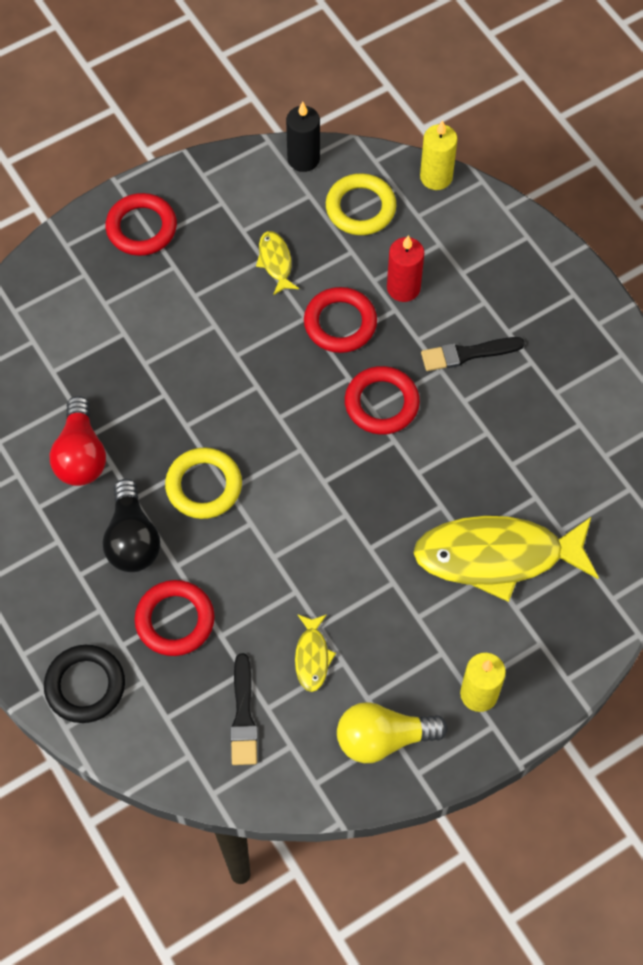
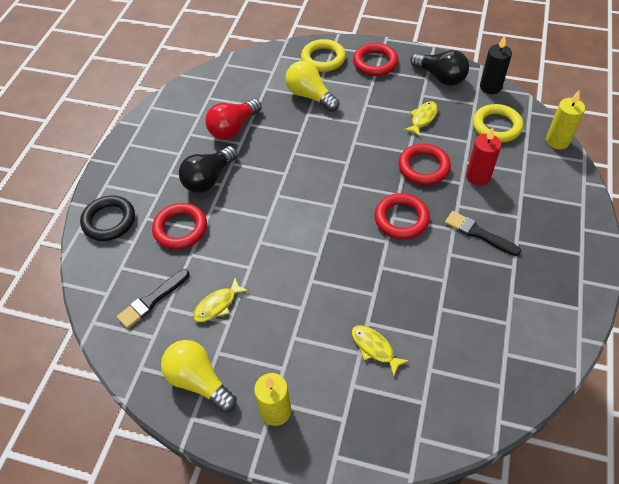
camera: 50 degrees right, 10 degrees down
(118, 337) = (310, 96): none -> yellow light bulb
(204, 486) = (268, 184): yellow ring -> yellow ring (323, 59)
(237, 189) = (440, 77): none -> black light bulb
(497, 556) = (374, 348): yellow fish -> yellow fish, size x0.44

